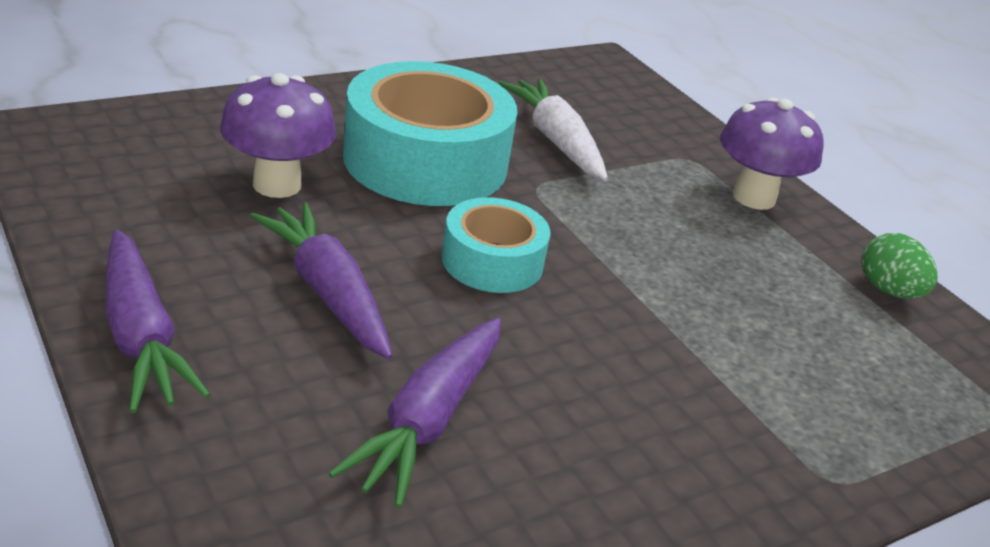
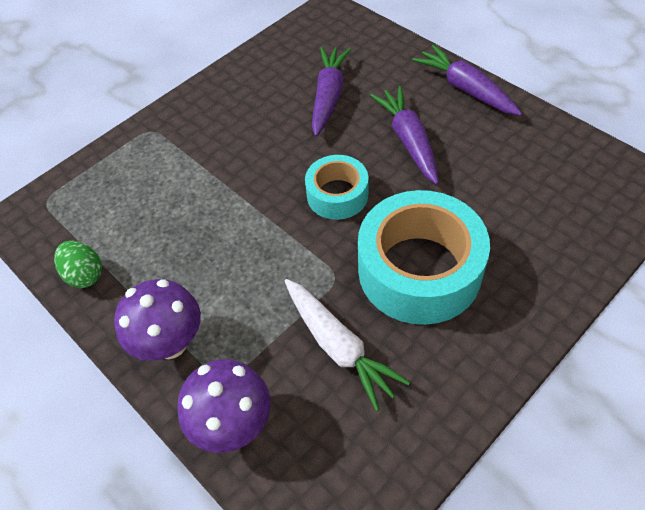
camera: 175 degrees right, 20 degrees up
(277, 184) = (489, 203): purple mushroom -> purple mushroom (233, 424)
(327, 292) = (408, 140): purple carrot -> purple carrot turned 150 degrees counterclockwise

